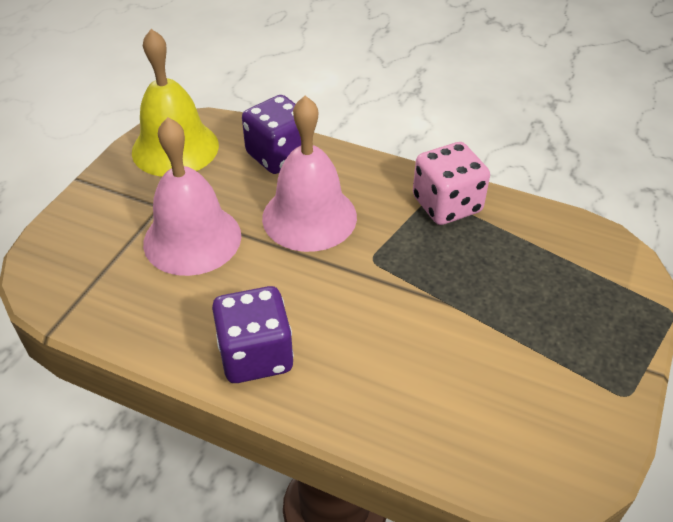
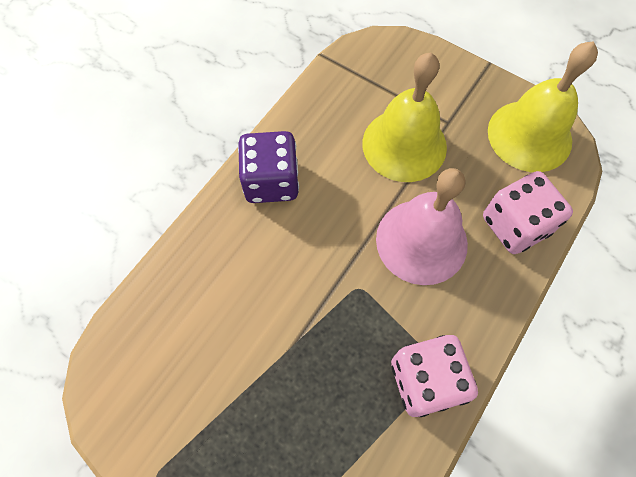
camera: 100 degrees right, 20 degrees up
(192, 239) = (404, 145): pink bell -> yellow bell
(279, 155) = (515, 225): purple dice -> pink dice

